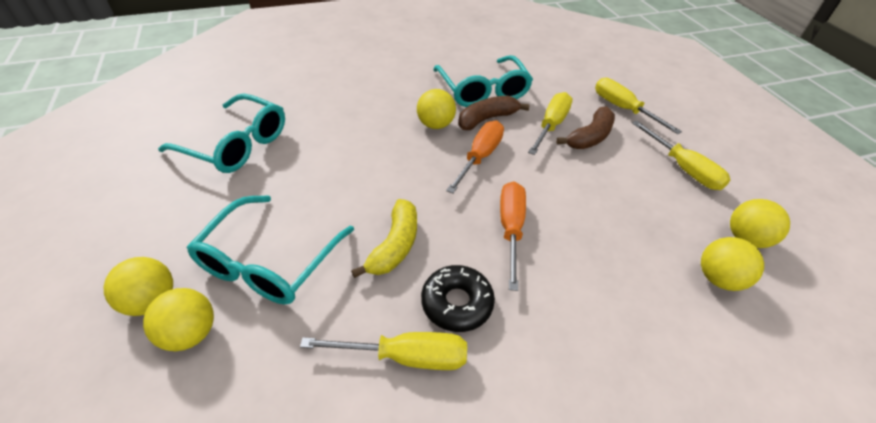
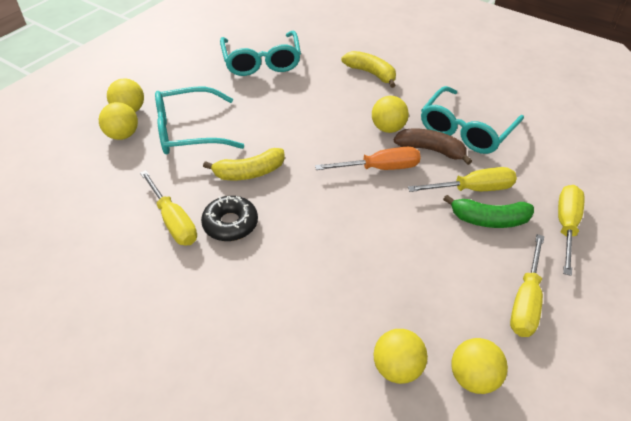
camera: 55 degrees right, 0 degrees up
(354, 93) = (371, 73): none -> yellow banana
(510, 229) = (322, 219): orange screwdriver -> none
(590, 137) = (489, 220): brown banana -> green banana

